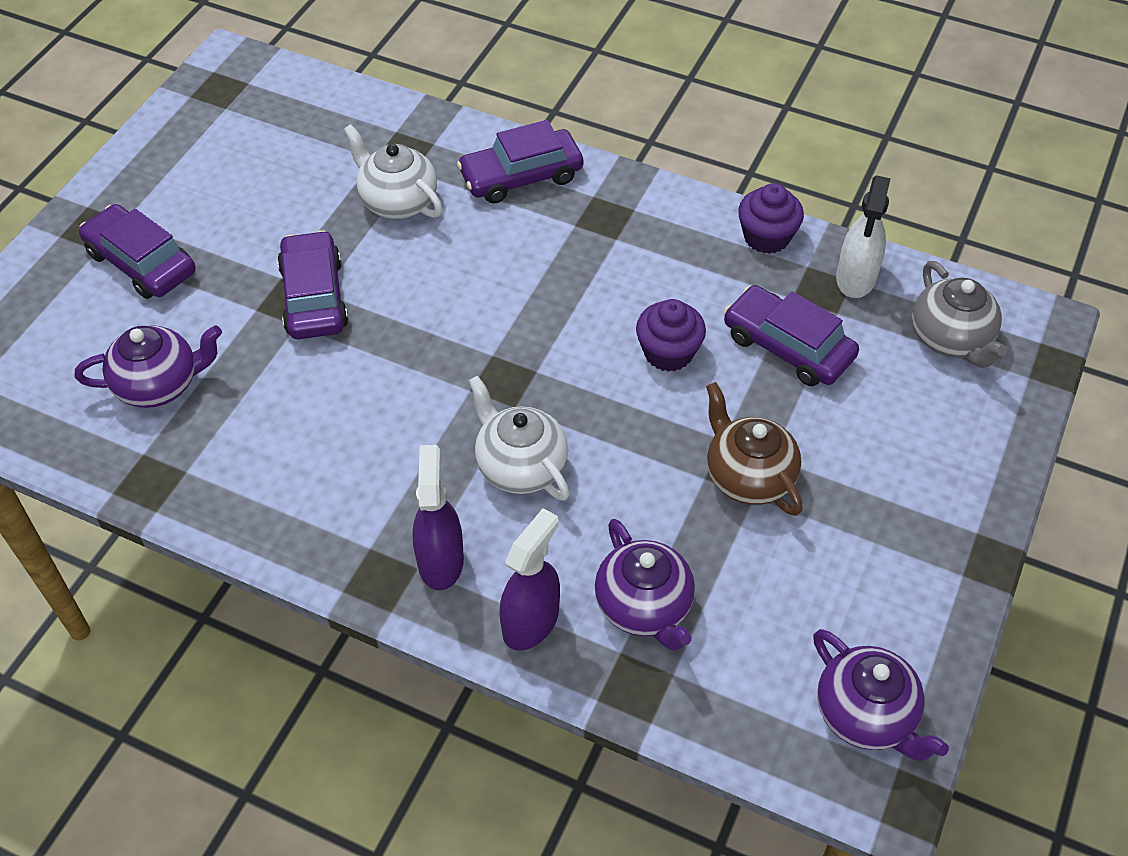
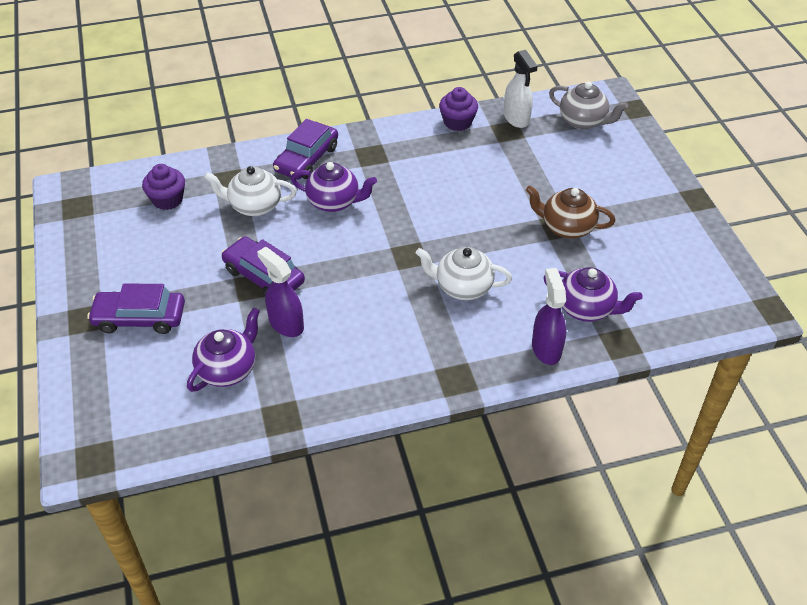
camera: 40 degrees left, 5 degrees down
(440, 560) = (475, 351): purple spray bottle -> purple spray bottle (286, 324)
(668, 352) = (472, 197): purple cupcake -> purple cupcake (167, 200)
(788, 346) = (520, 163): purple car -> none
(866, 715) = (719, 289): purple teapot -> purple teapot (334, 202)

